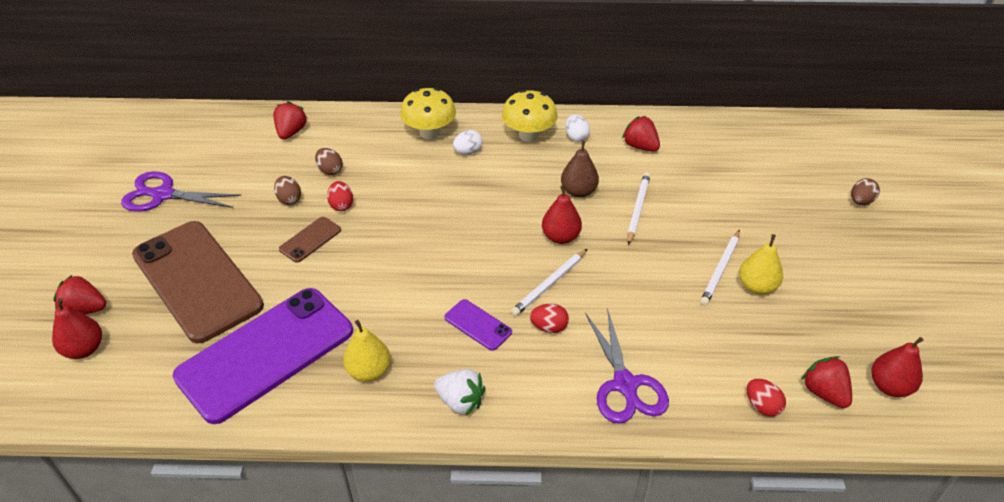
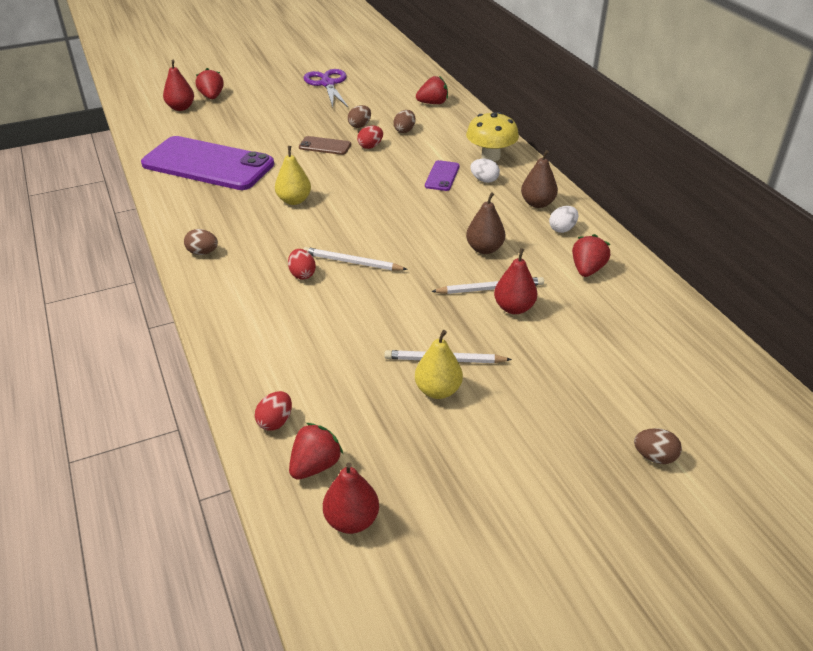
camera: 65 degrees right, 5 degrees down
(197, 280) = (258, 121): brown phone -> none
(369, 371) = (213, 206): yellow pear -> yellow pear (294, 200)
(460, 401) = (202, 252): white strawberry -> brown egg
(478, 325) = (284, 239): purple phone -> purple phone (442, 176)
(529, 135) = (537, 203): yellow mushroom -> brown pear
(560, 237) = (415, 254): red pear -> red pear (514, 308)
(625, 384) = (260, 330): purple scissors -> none

